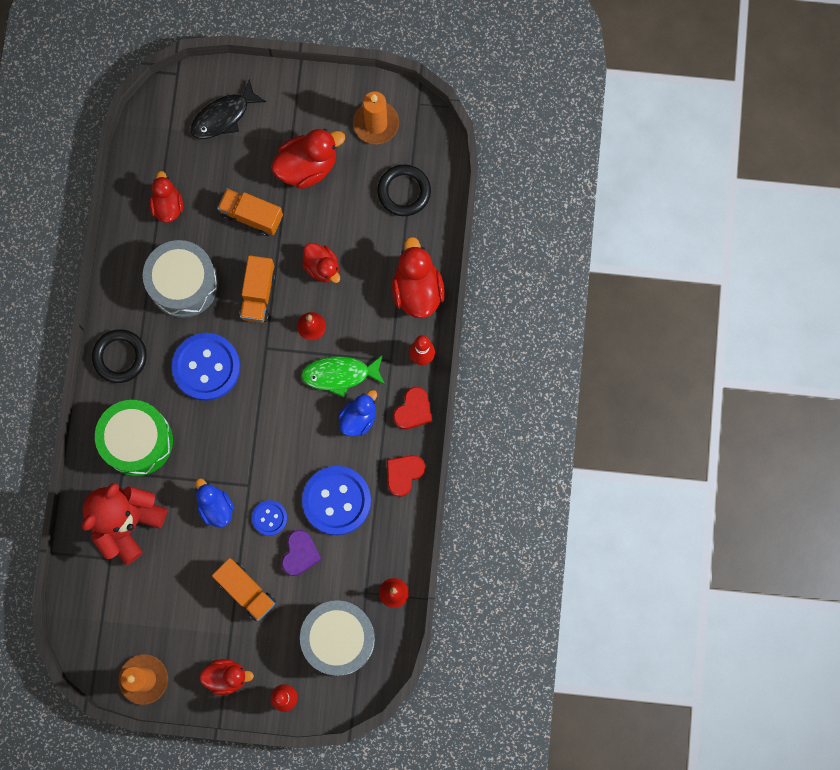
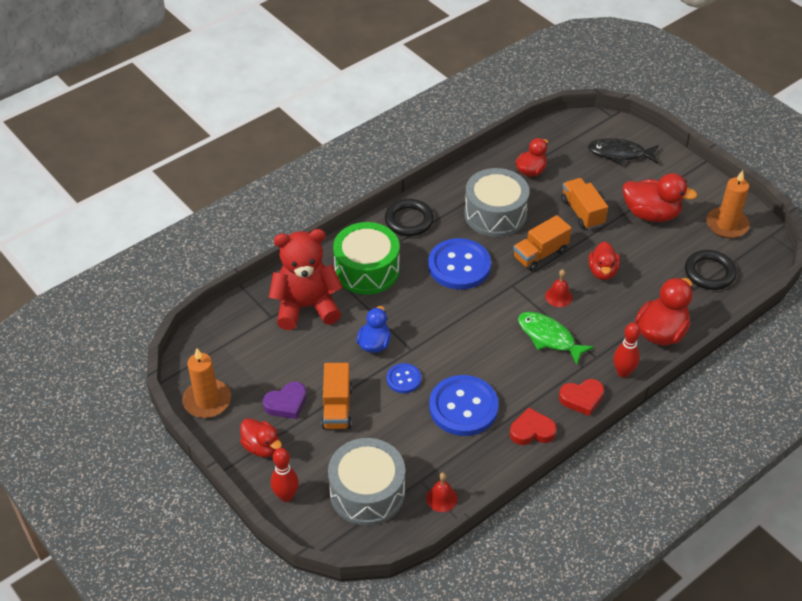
camera: 45 degrees right, 30 degrees down
(300, 554) = (400, 417): purple heart -> purple heart (286, 403)
(358, 418) = (534, 372): blue duck -> none

